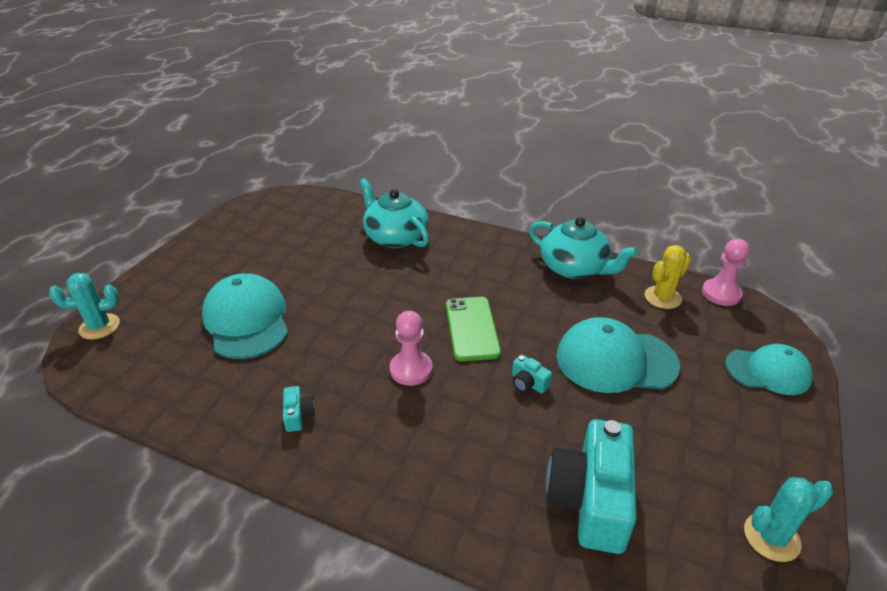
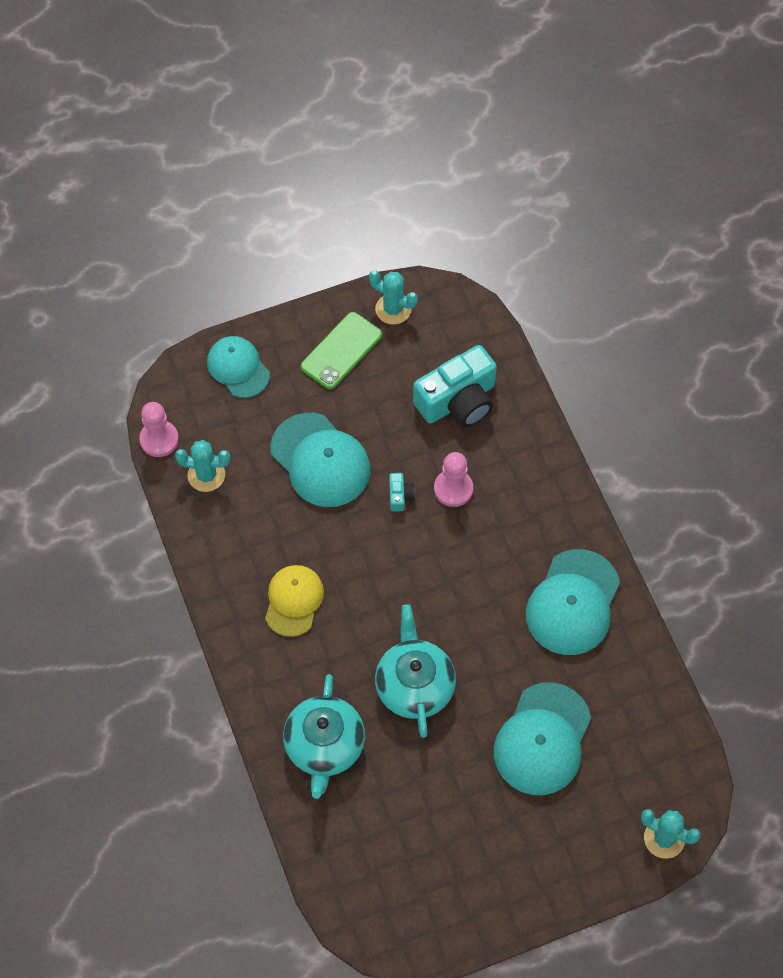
camera: 135 degrees left, 25 degrees up
(298, 415) = (573, 603): turquoise camera -> turquoise cap
(411, 369) = (464, 576): pink pawn -> pink pawn (453, 489)
(472, 328) = (382, 575): green phone -> green phone (341, 351)
(507, 279) = (294, 601): none -> yellow cap
(574, 268) = (225, 563): turquoise teapot -> turquoise teapot (414, 685)
(662, 297) = (206, 475): yellow cactus -> turquoise cactus

